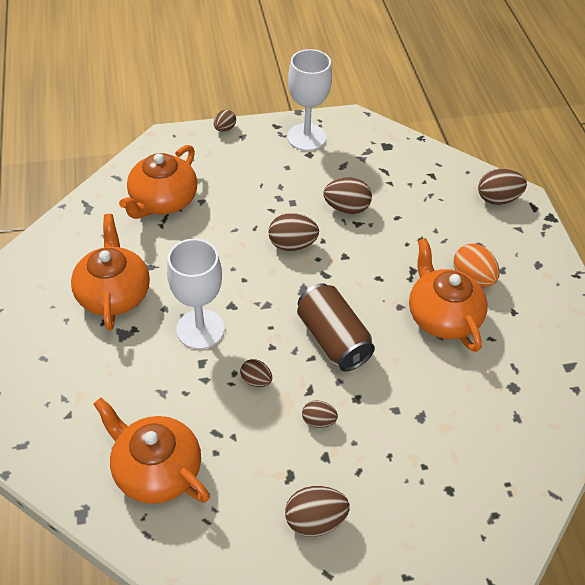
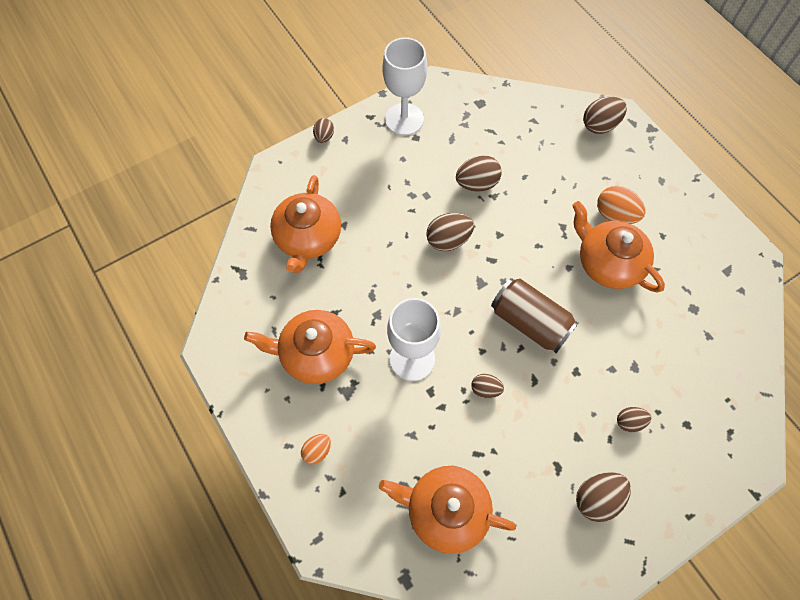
camera: 20 degrees left, 15 degrees up
(66, 372) = (317, 451): none -> orange egg
(114, 293) = (316, 353): orange teapot -> orange teapot turned 60 degrees counterclockwise
(318, 421) = (555, 406): brown egg -> brown egg (629, 422)

